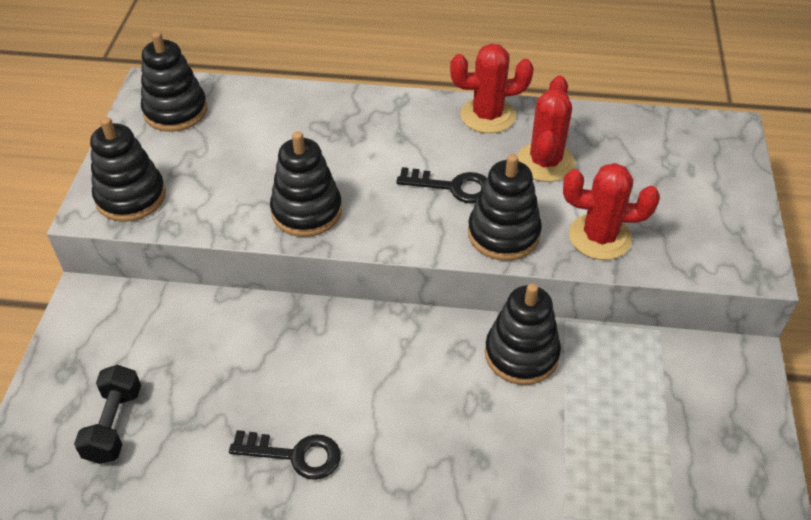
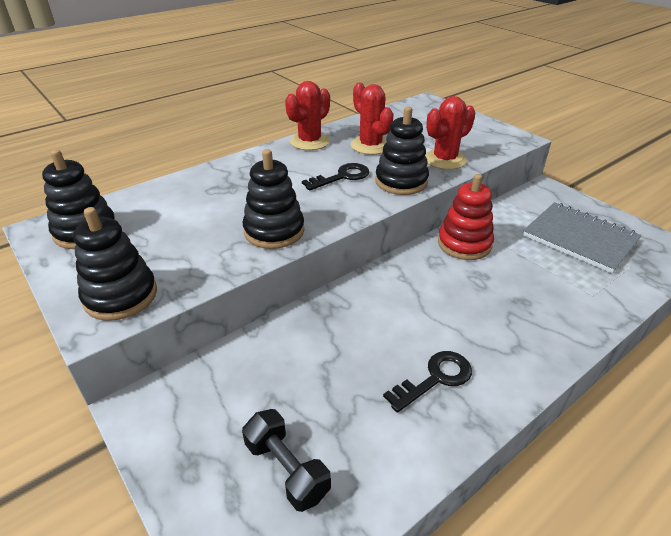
camera: 45 degrees left, 10 degrees down
(521, 354) = (464, 244): black stacking toy -> red stacking toy
(668, 450) = (579, 238): none -> grey notebook

